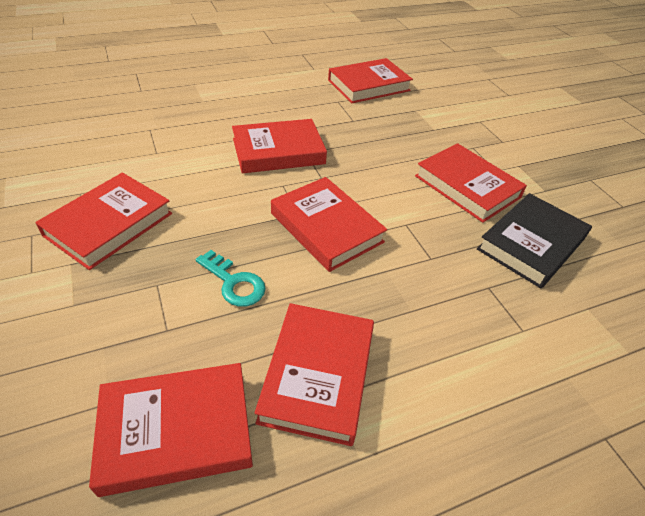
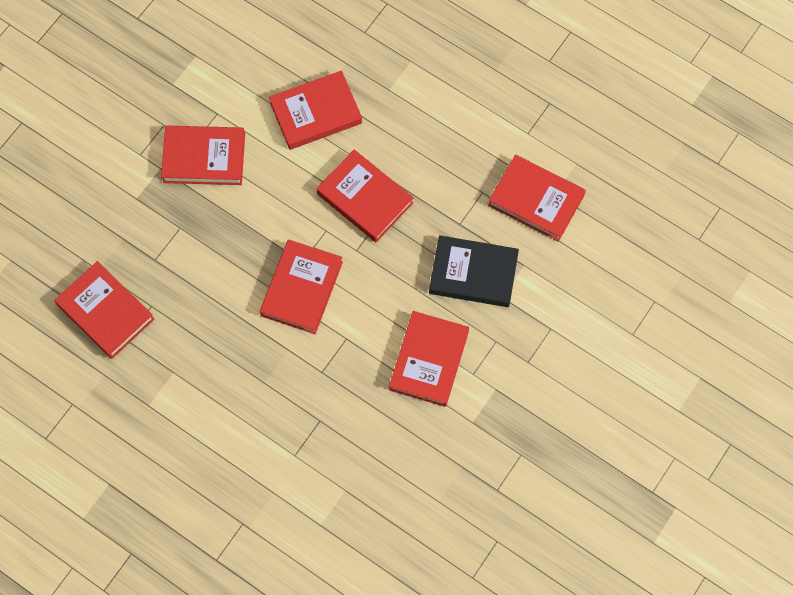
camera: 60 degrees right, 25 degrees up
(234, 283) = (212, 268): turquoise key -> none
(318, 375) = (181, 357): red book -> red book (316, 113)
(531, 244) = (389, 433): black book -> black book (473, 274)

